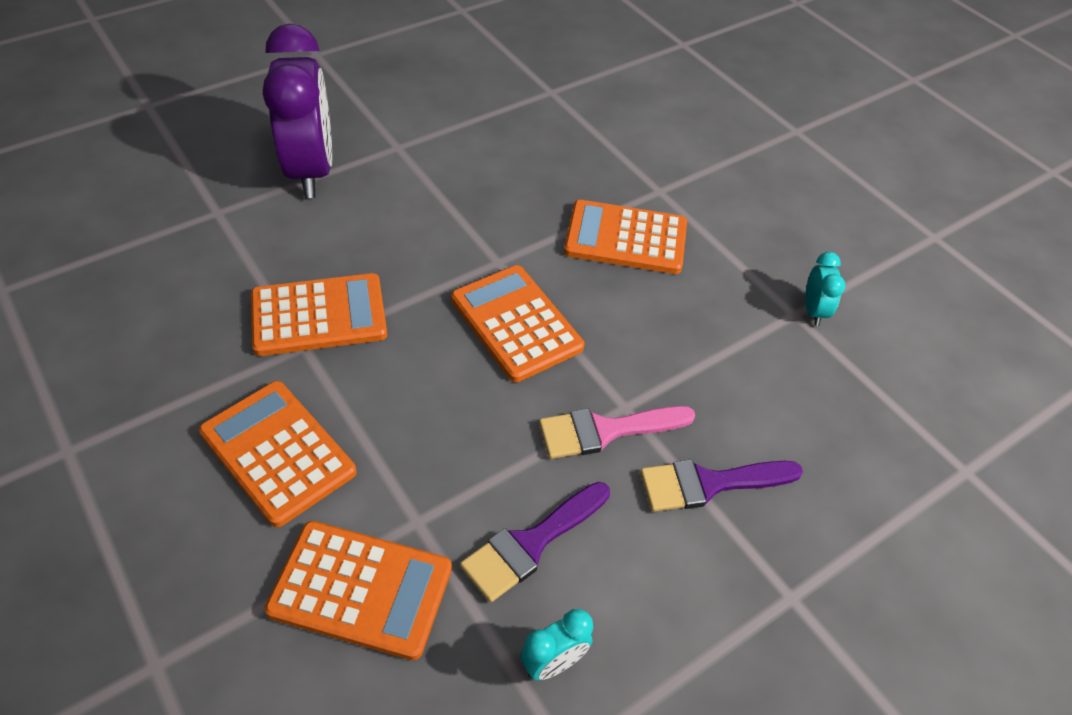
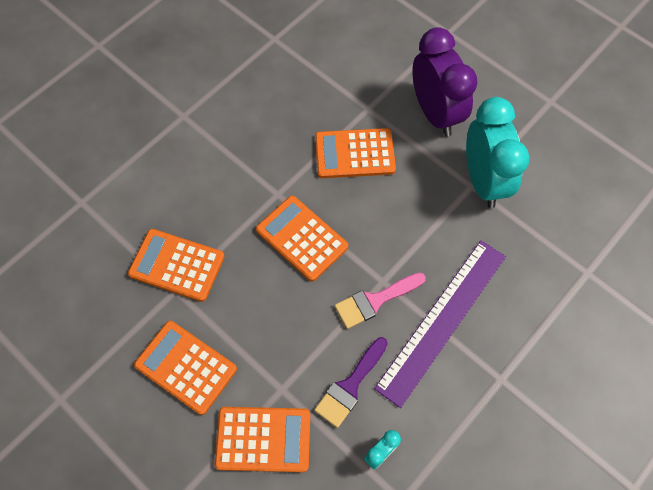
camera: 10 degrees left, 15 degrees up
(311, 171) = (132, 152): purple clock -> purple clock (435, 113)
(319, 315) = (177, 265): orange calculator -> orange calculator turned 135 degrees counterclockwise
(709, 484) = (442, 320): purple brush -> purple ruler
(814, 311) = (483, 180): turquoise clock -> turquoise clock, size x2.37

